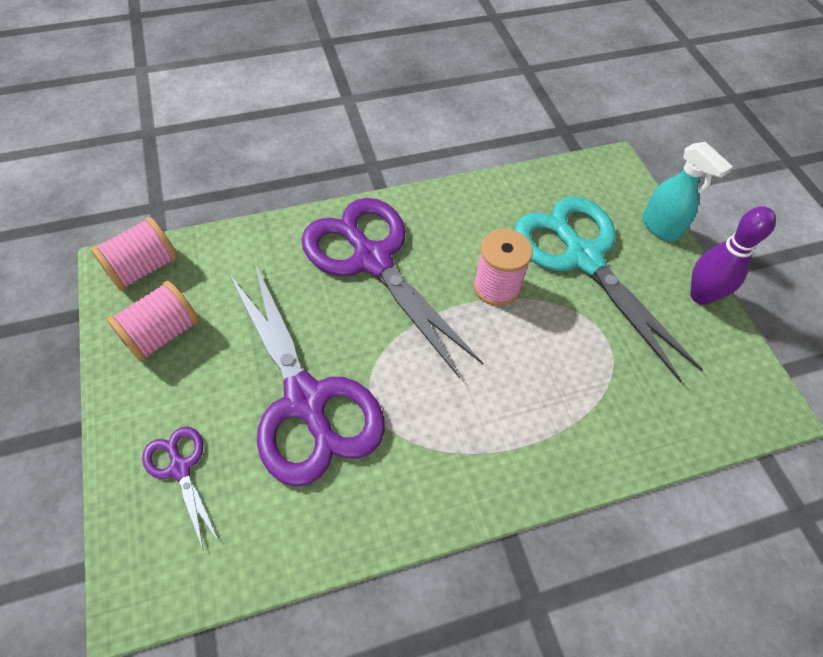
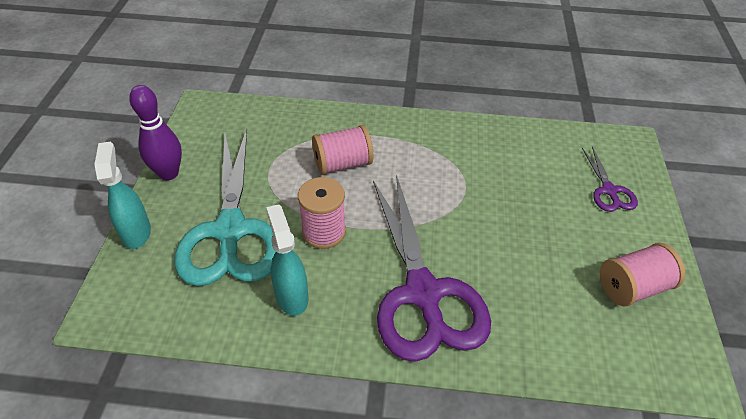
camera: 155 degrees left, 10 degrees down
(143, 268) = (662, 363): pink spool -> pink spool (342, 164)
(306, 401) = (513, 201): purple scissors -> none
(484, 221) = (291, 296): none -> turquoise spray bottle

